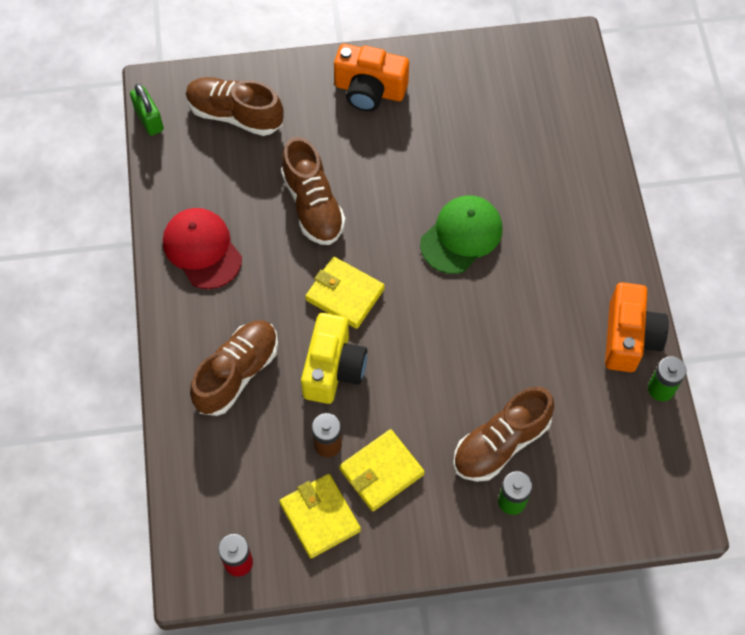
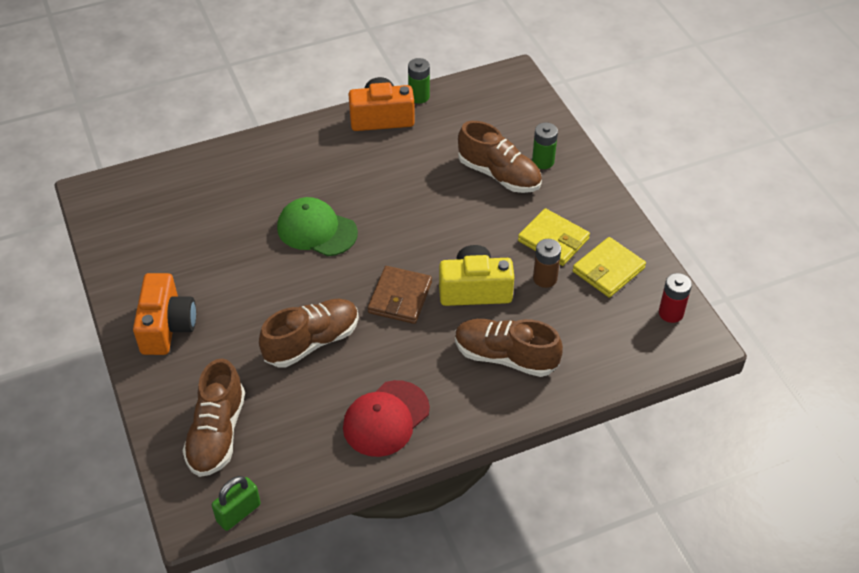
camera: 105 degrees left, 15 degrees down
(345, 294) = (400, 297): yellow wallet -> brown wallet

